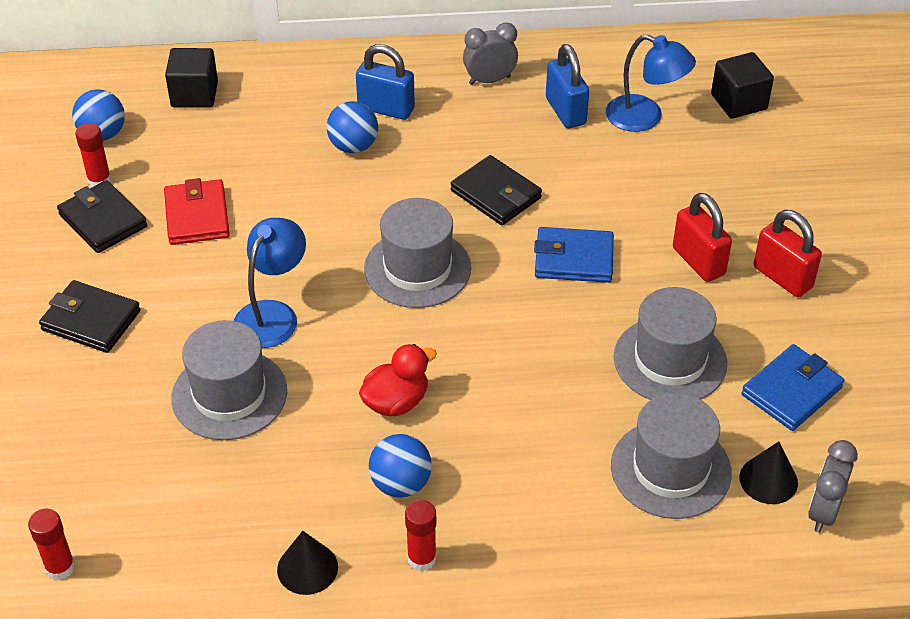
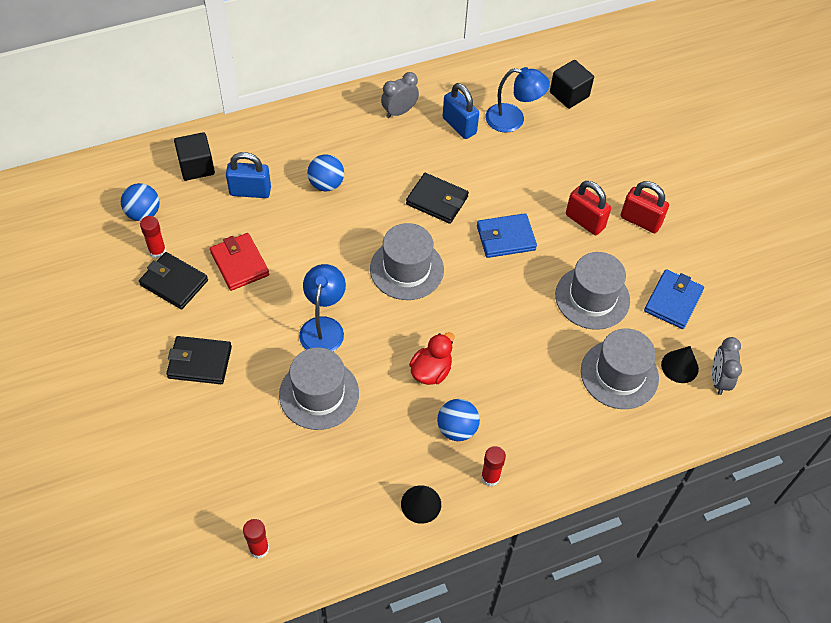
camera: 20 degrees left, 10 degrees up
(386, 109) = (337, 149): blue padlock -> blue padlock (250, 191)

